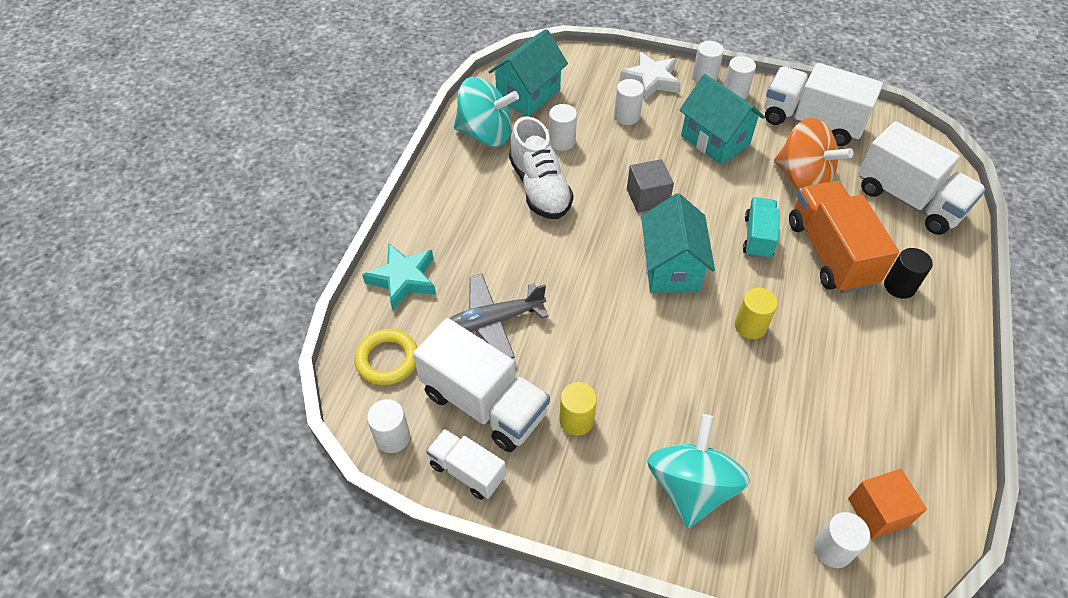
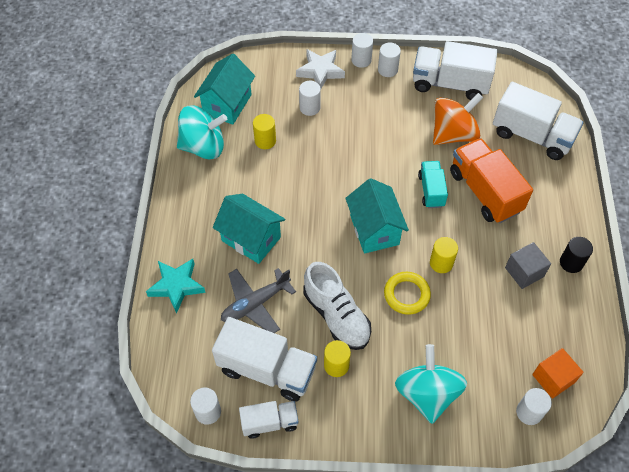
camera: 15 degrees left, 5 degrees up
(387, 360) = (185, 353): yellow ring -> yellow ring (406, 295)
(467, 471) = (269, 422): white truck -> white truck turned 150 degrees clockwise
(539, 188) = (259, 185): white shoe -> white shoe (336, 315)
(562, 141) = (265, 141): white cylinder -> yellow cylinder
(647, 197) = (343, 175): grey cube -> grey cube (524, 272)
(715, 140) = (382, 115): turquoise house -> turquoise house (251, 239)
(802, 178) = (453, 134): orange spinning top -> orange spinning top turned 60 degrees counterclockwise
(899, 286) = (537, 207): black cylinder -> black cylinder (571, 263)

